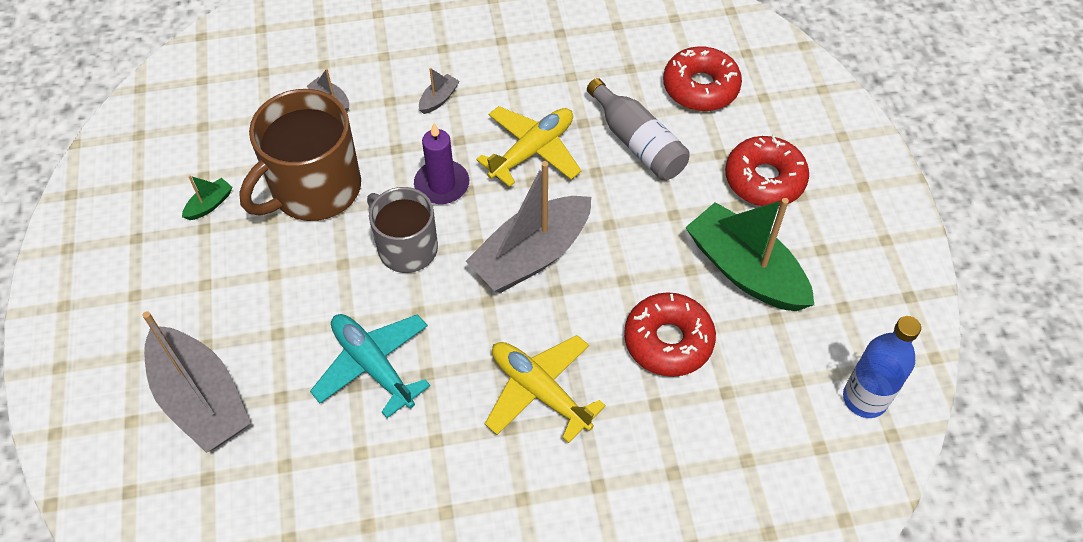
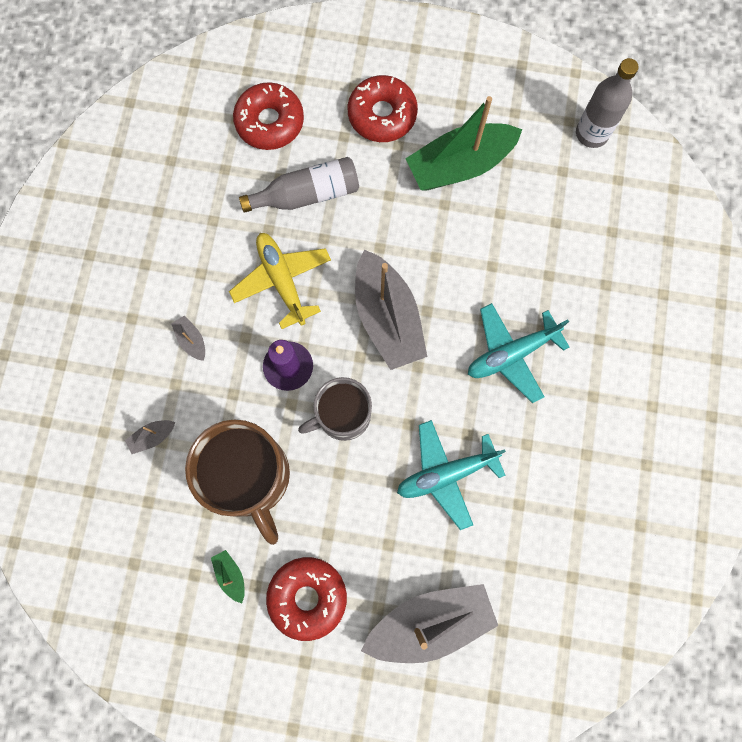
camera: 70 degrees left, 20 degrees up
(540, 391) = (511, 354): yellow plane -> turquoise plane
(668, 341) = (500, 245): red donut -> red donut (307, 597)
(864, 399) = (591, 133): blue bottle -> grey bottle

